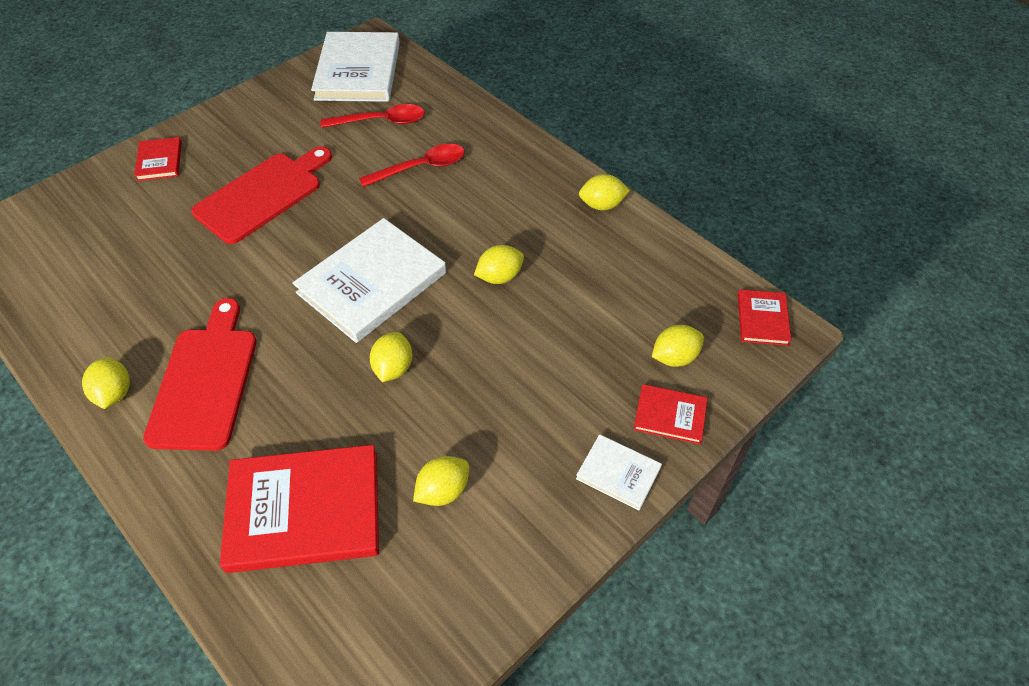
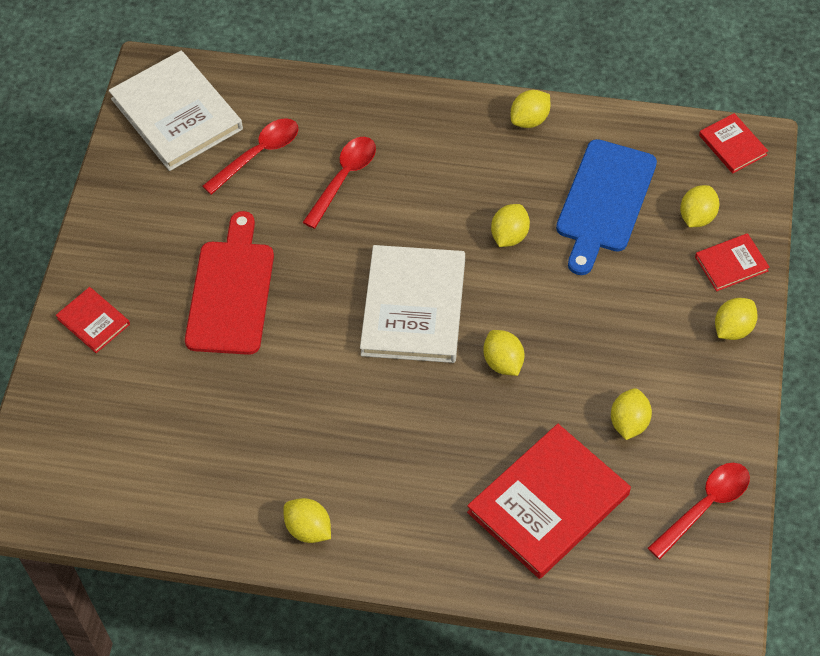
camera: 35 degrees left, 5 degrees up
(205, 381) = (370, 471): red cutting board -> none
(433, 621) = (705, 506): none -> red spoon
(604, 297) = (604, 201): none -> blue cutting board
(618, 473) = (733, 329): white book -> yellow lemon

